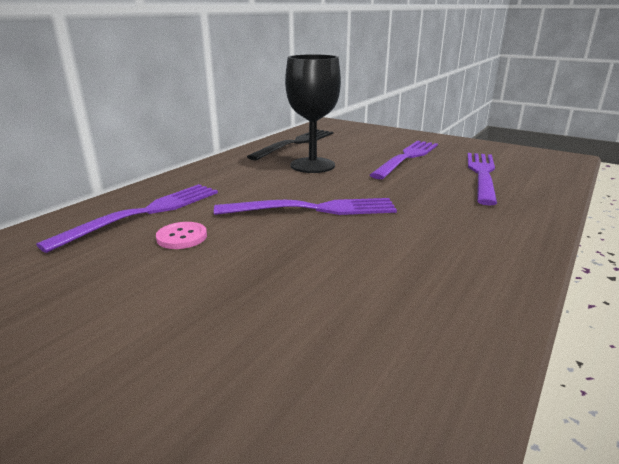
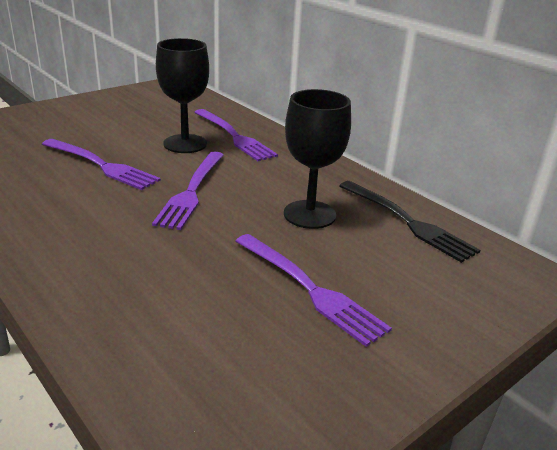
camera: 105 degrees right, 5 degrees up
(182, 237) = (185, 144): pink button -> black goblet
(481, 174) = (207, 327): purple fork -> purple fork (102, 165)

